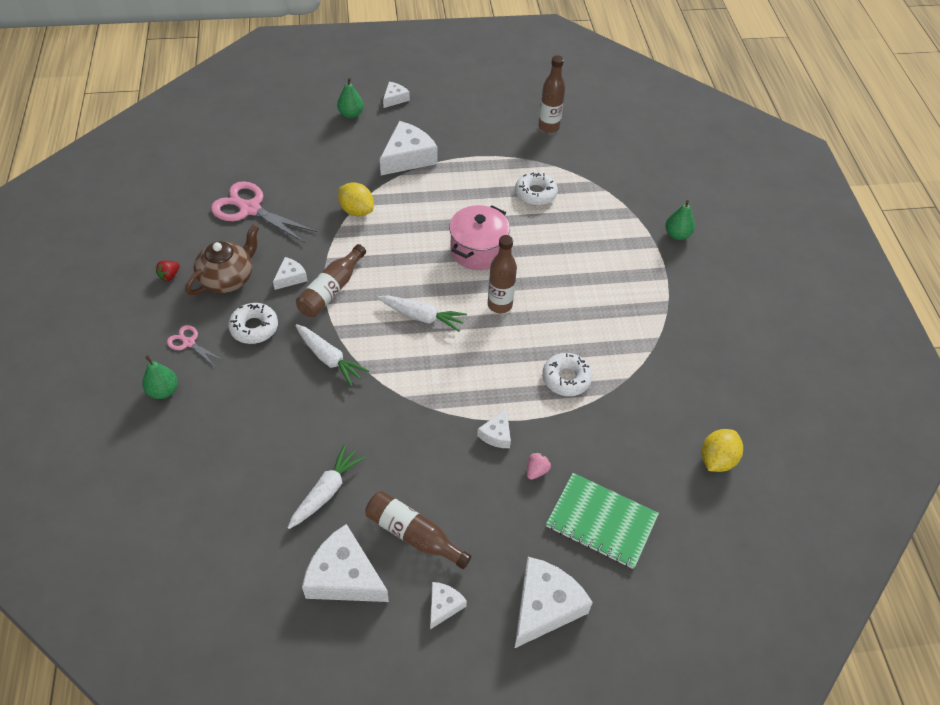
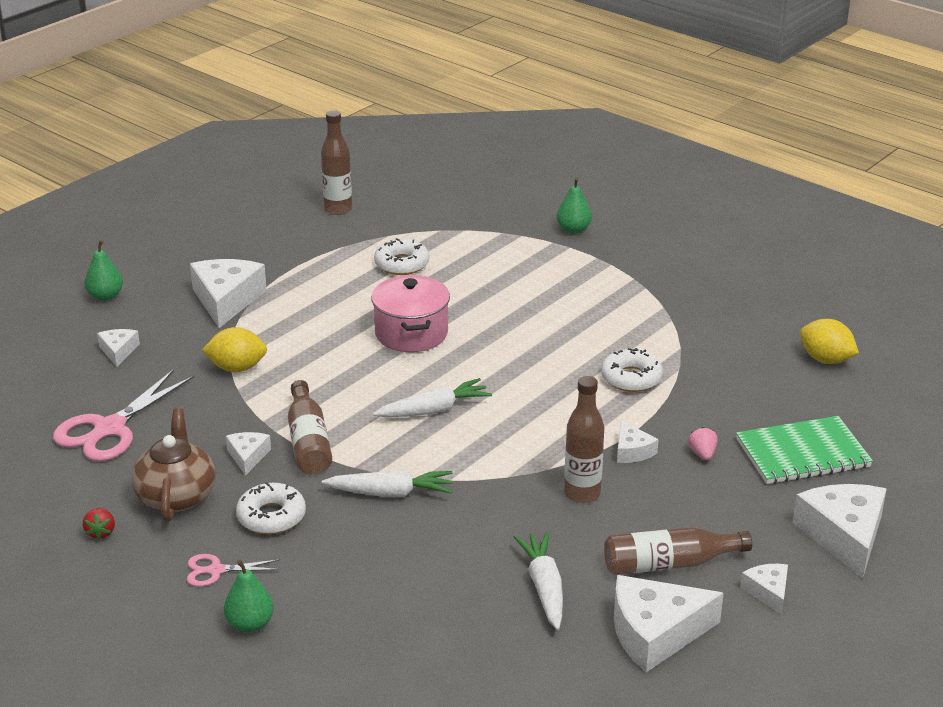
camera: 40 degrees left, 20 degrees down
(250, 209) = (110, 429): pink scissors -> pink scissors turned 45 degrees counterclockwise
(395, 99) = (137, 261): white cheese -> white cheese (118, 351)
(500, 305) = (493, 361): brown bottle -> brown bottle (582, 493)
(717, 460) = (826, 359): yellow lemon -> yellow lemon turned 45 degrees counterclockwise

